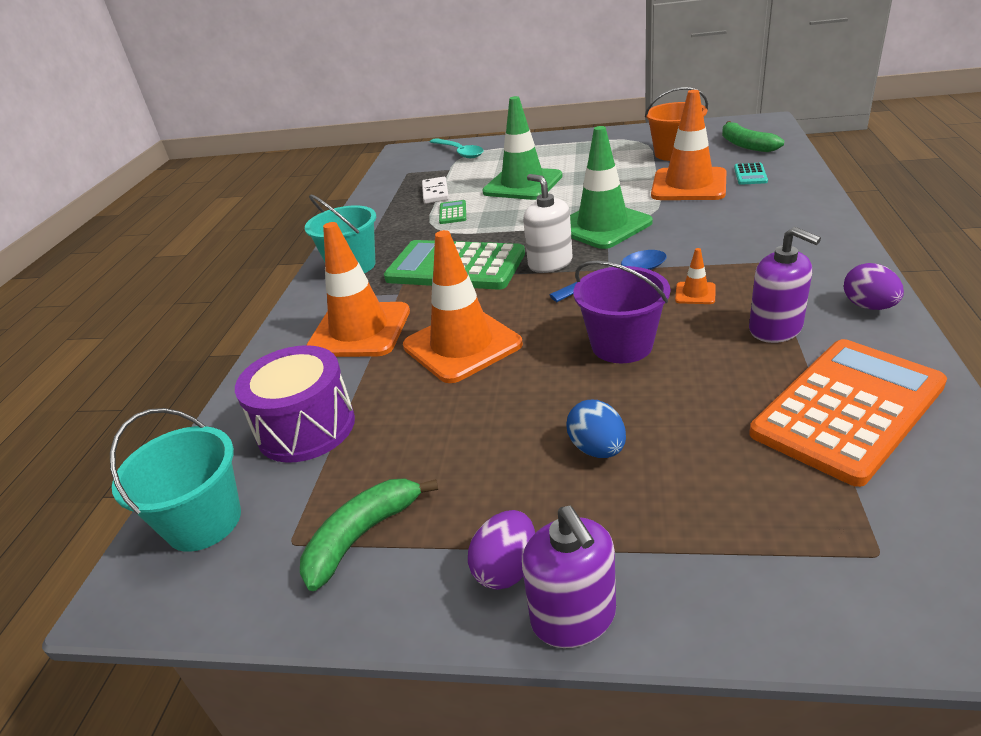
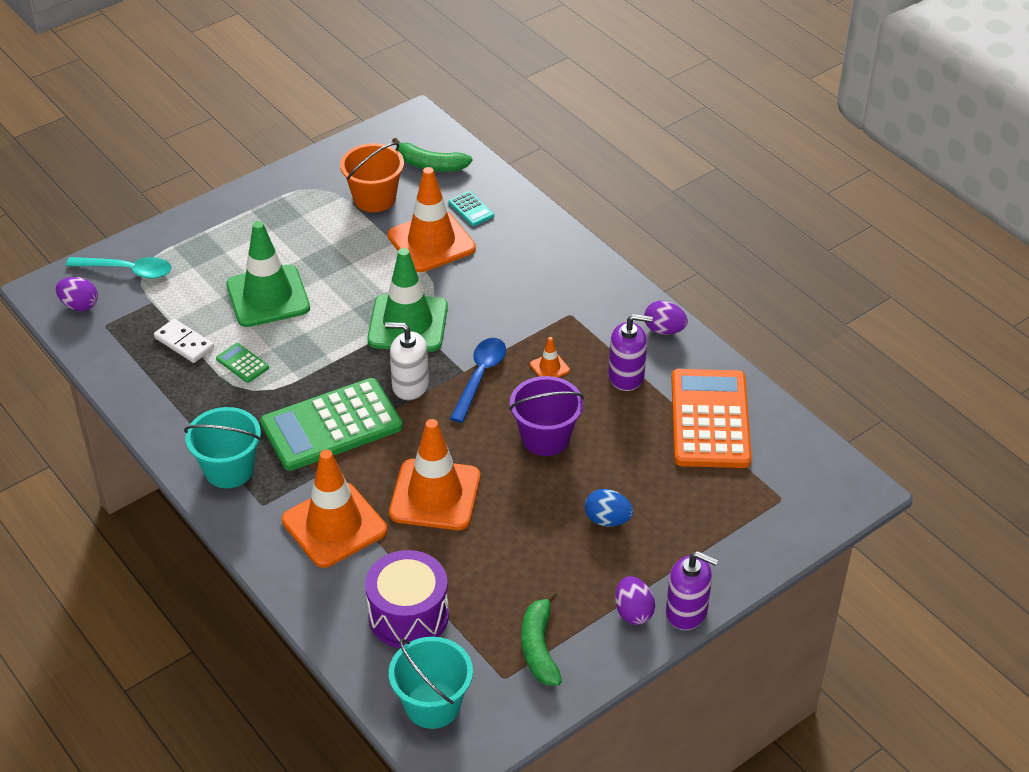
camera: 50 degrees left, 10 degrees up
(409, 161) = (79, 305): none -> purple egg

